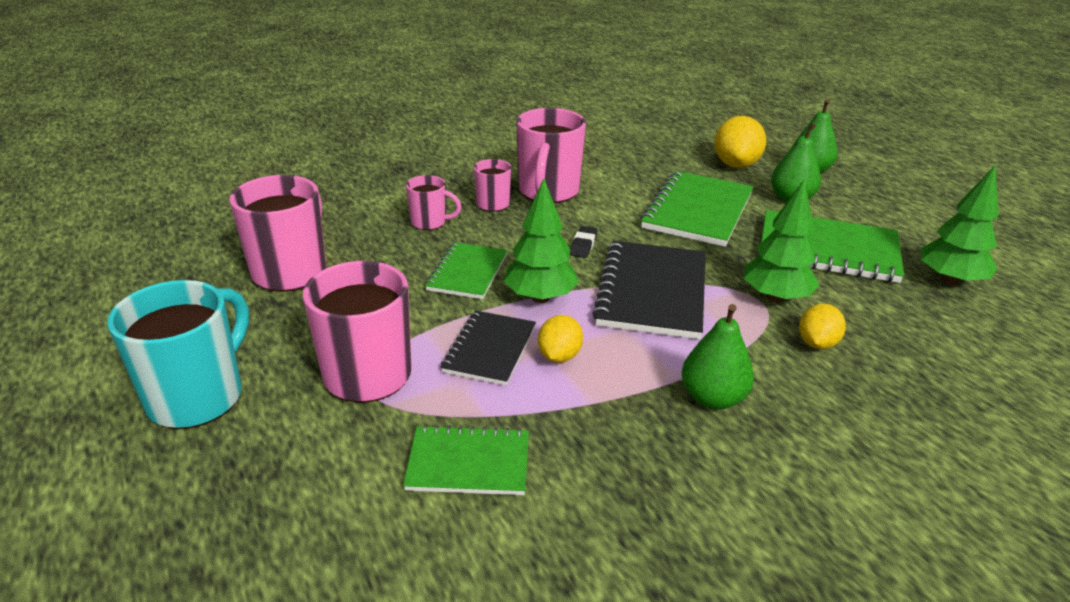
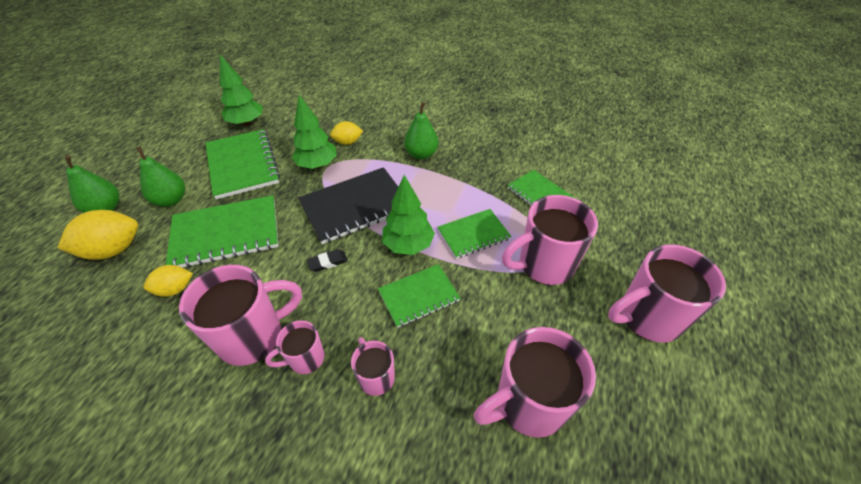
camera: 130 degrees left, 15 degrees up
(198, 397) = (647, 317): turquoise mug -> pink mug
(490, 349) = (473, 234): black notebook -> green notebook
(559, 356) = (448, 208): yellow lemon -> yellow lemon (175, 289)

